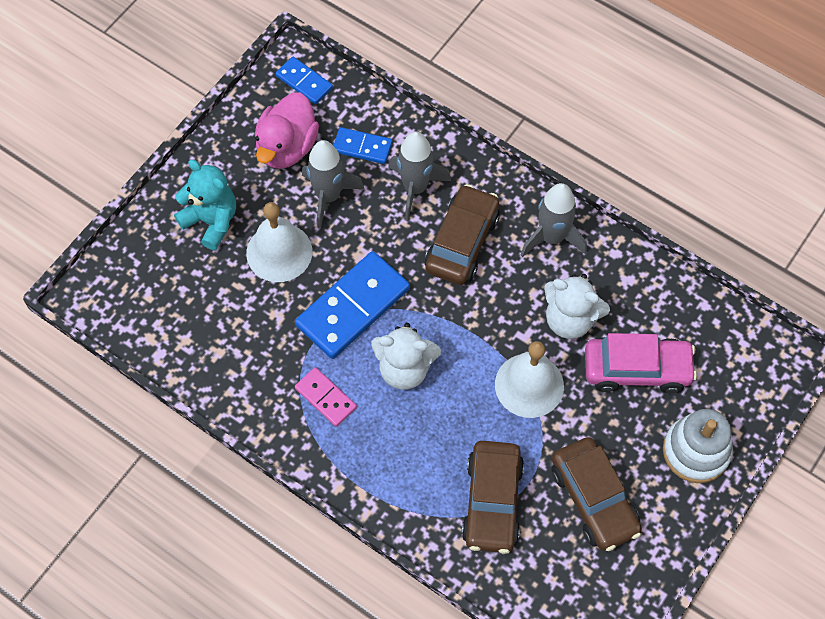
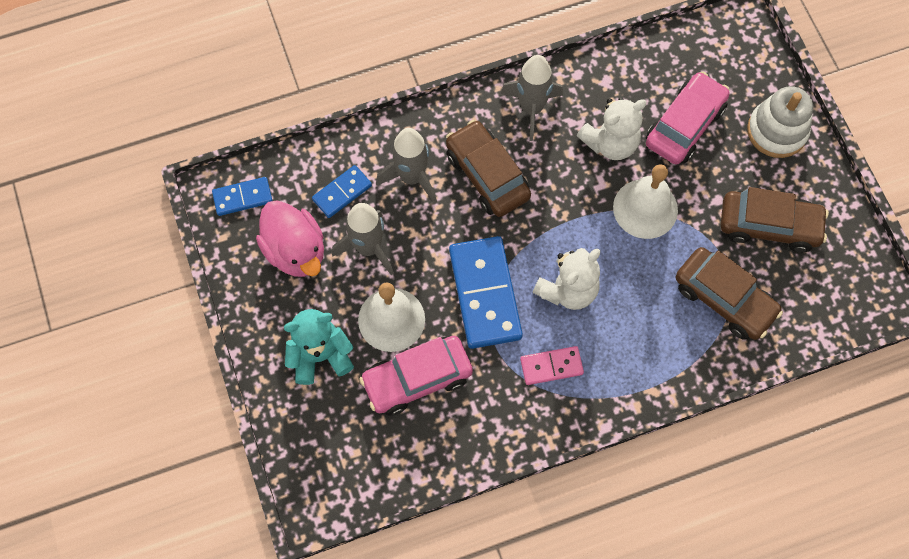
camera: 55 degrees left, 5 degrees up
(242, 303) = (417, 379): none -> pink car

